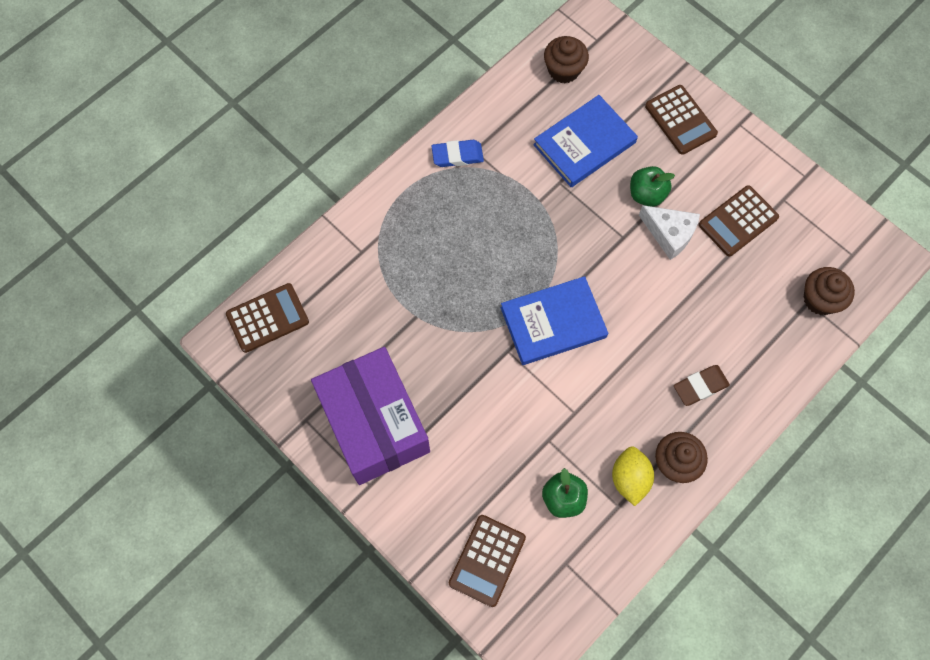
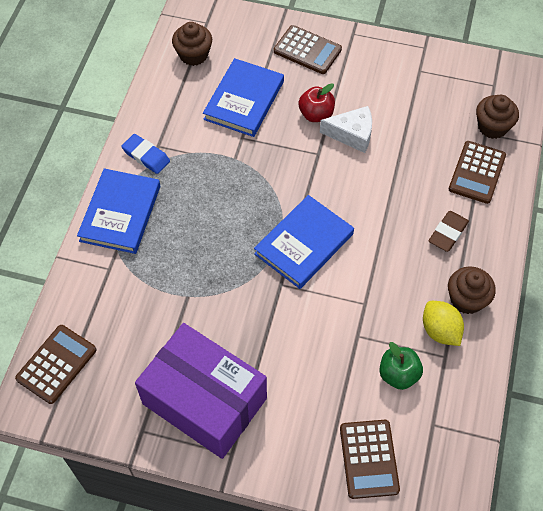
camera: 30 degrees left, 10 degrees down
(401, 202) = (120, 213): none -> blue book
(457, 155) = (146, 156): blue eraser -> blue eraser turned 75 degrees clockwise
(646, 194) = (316, 114): green apple -> red apple
(738, 221) = (397, 101): brown calculator -> brown calculator (477, 172)

